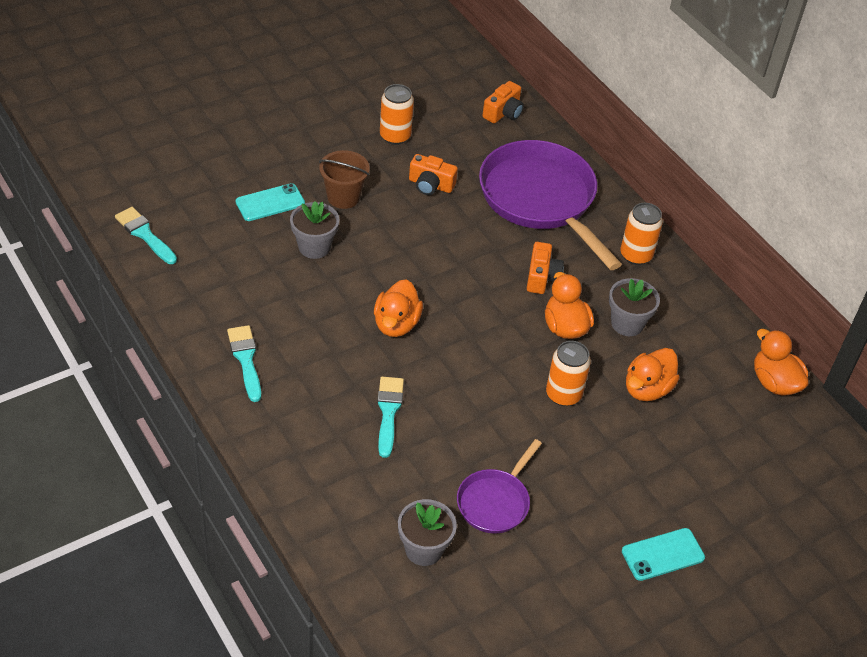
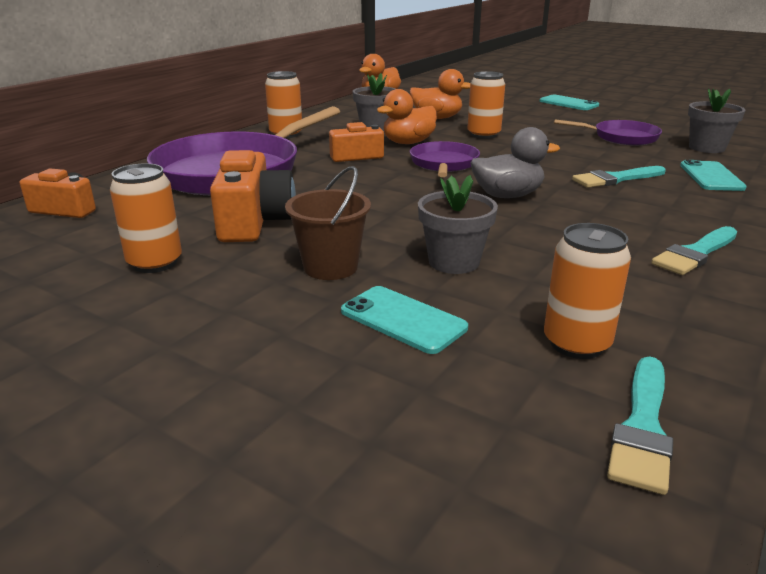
camera: 110 degrees left, 20 degrees down
(206, 249) = (576, 343): none -> orange can
(353, 483) = (711, 176): none -> turquoise phone
(396, 324) = (507, 196): orange duck -> grey duck
(430, 185) = (254, 221): orange camera -> orange camera, size x1.57
(489, 323) = (444, 164): none -> purple pan

